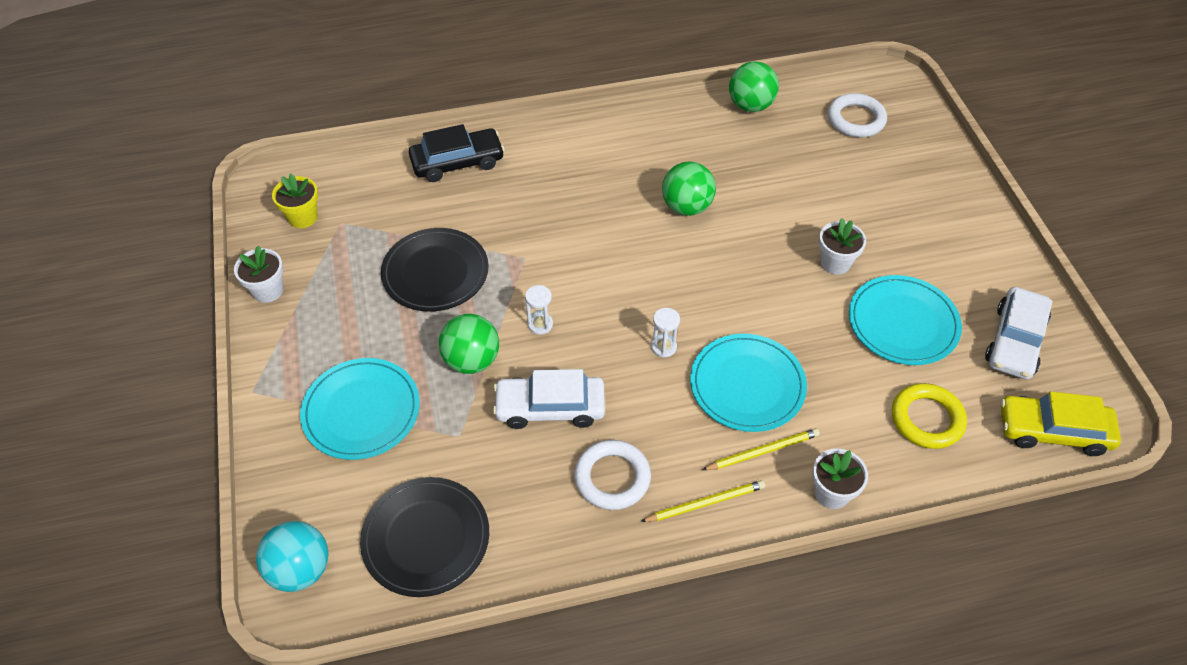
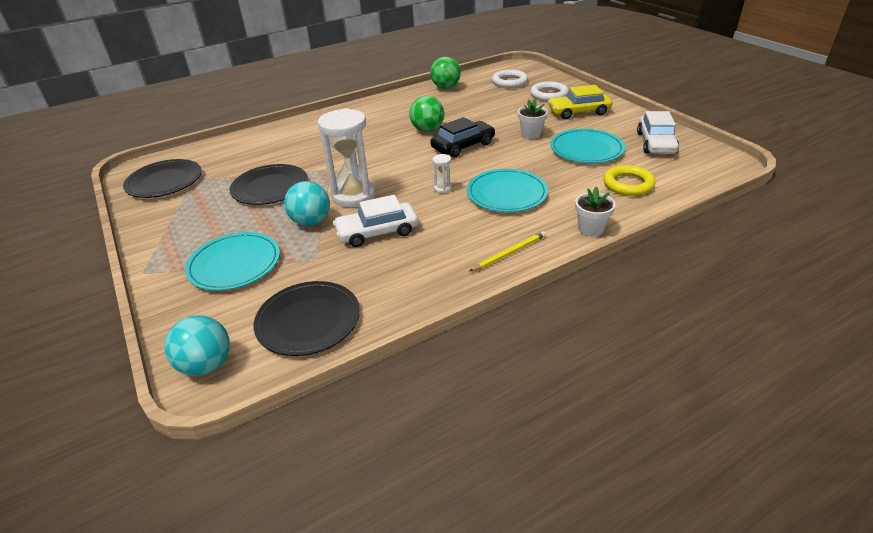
camera: 15 degrees left, 15 degrees down
(268, 290) = (144, 220): white flower pot -> none
(303, 217) = (164, 181): yellow flower pot -> black plate
(457, 162) = (269, 139): black car -> black car (463, 146)
(472, 360) = (311, 222): green ball -> turquoise ball
(540, 324) = (353, 195): white hourglass -> white hourglass, size x2.40
(612, 478) = (437, 255): white ring -> white ring (549, 95)
(763, 451) = (534, 220): yellow pencil -> none
(1053, 431) = (705, 173): yellow car -> yellow car (578, 112)

